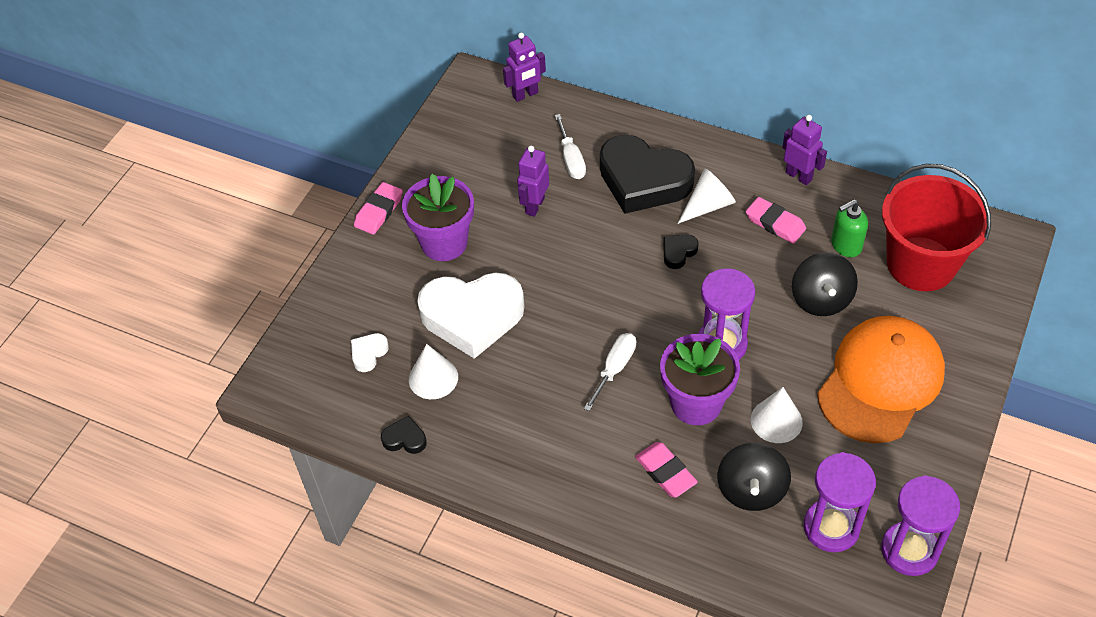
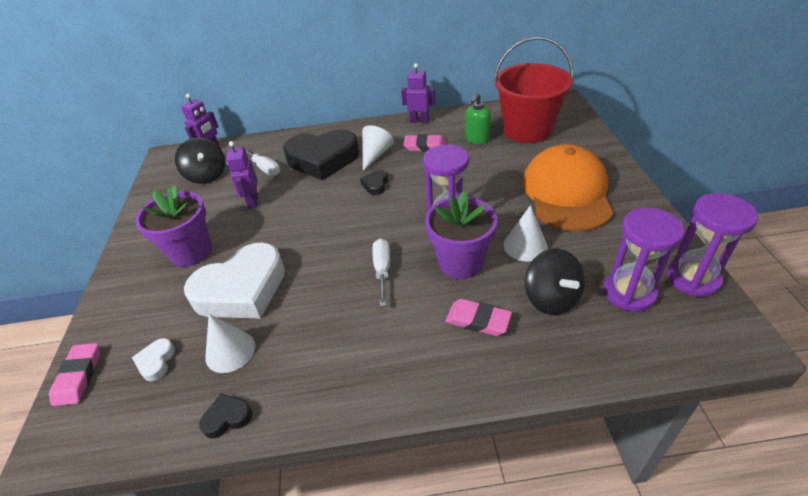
camera: 30 degrees left, 10 degrees down
(379, 211) = (123, 255): pink eraser -> pink eraser (78, 376)
(821, 299) = (488, 169): black spinning top -> black spinning top (207, 175)

